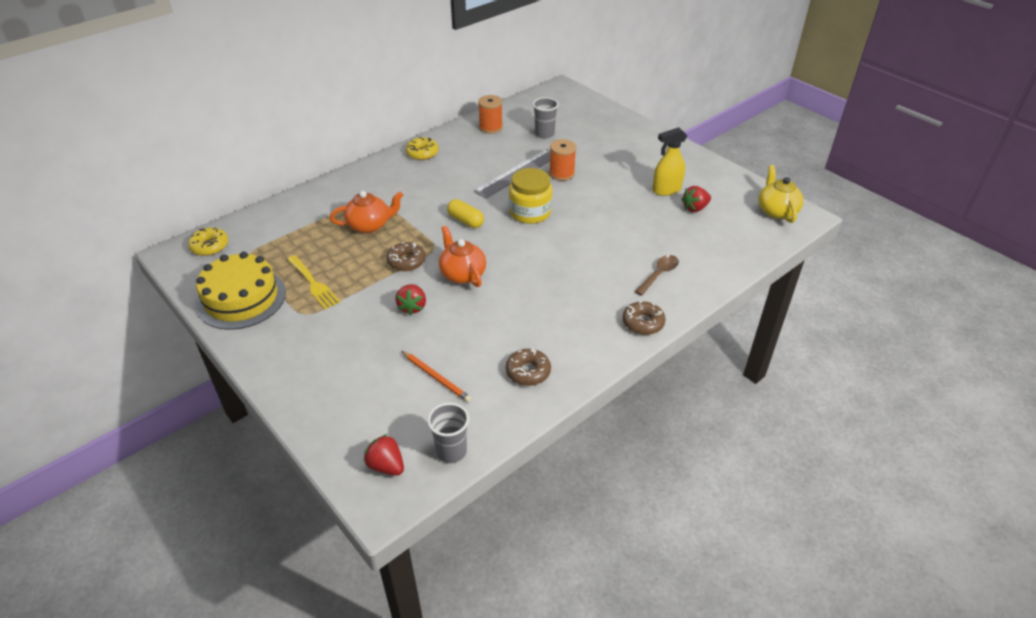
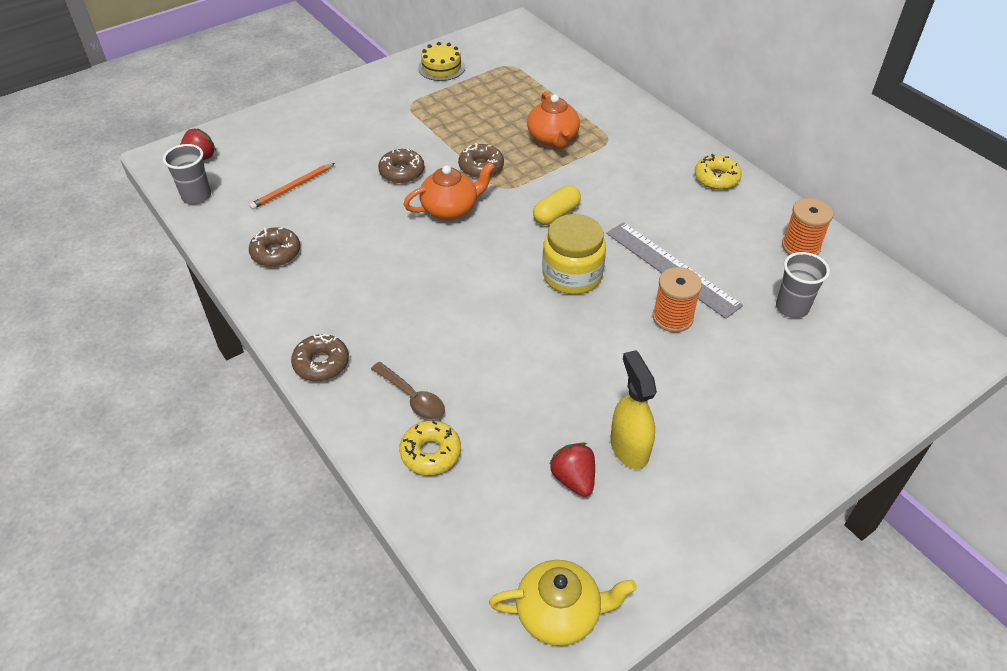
camera: 95 degrees right, 5 degrees up
(210, 246) = (526, 42): yellow donut -> yellow donut (430, 453)
(241, 298) = (441, 67): yellow cake -> yellow cake, size x0.56
(313, 284) = (454, 107): yellow fork -> none
(412, 307) = (402, 172): red strawberry -> brown donut

